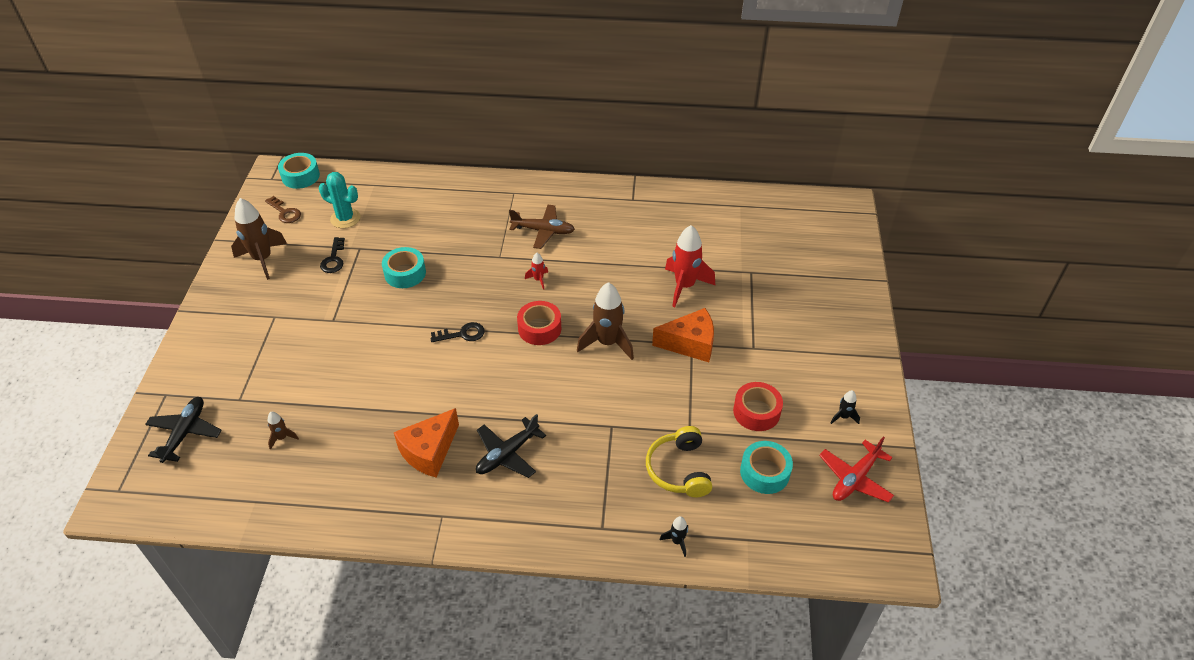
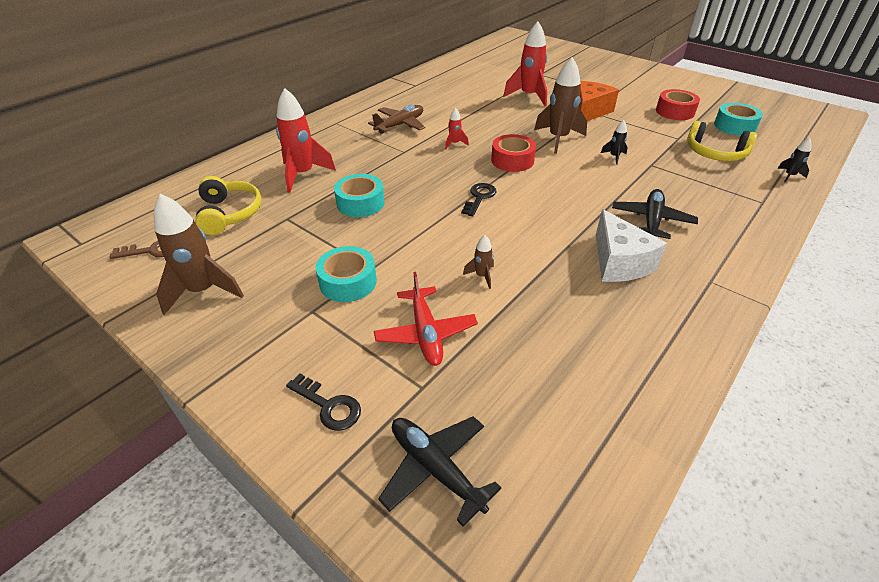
camera: 55 degrees left, 5 degrees down
(282, 438) = (521, 366): brown rocket -> brown rocket (482, 276)
(300, 176) = (115, 222): turquoise tape -> turquoise tape (348, 282)
(334, 259) = (279, 239): black key -> black key (328, 406)
(345, 218) = (229, 213): turquoise cactus -> yellow headphones
(419, 222) = (303, 175): none -> red rocket
(429, 451) = (619, 262): orange cheese -> white cheese
(507, 454) = (651, 220): black plane -> black plane turned 150 degrees counterclockwise
(843, 417) = (698, 89): black rocket -> black rocket (614, 157)
(855, 479) = (755, 103): red plane -> red plane (426, 333)

